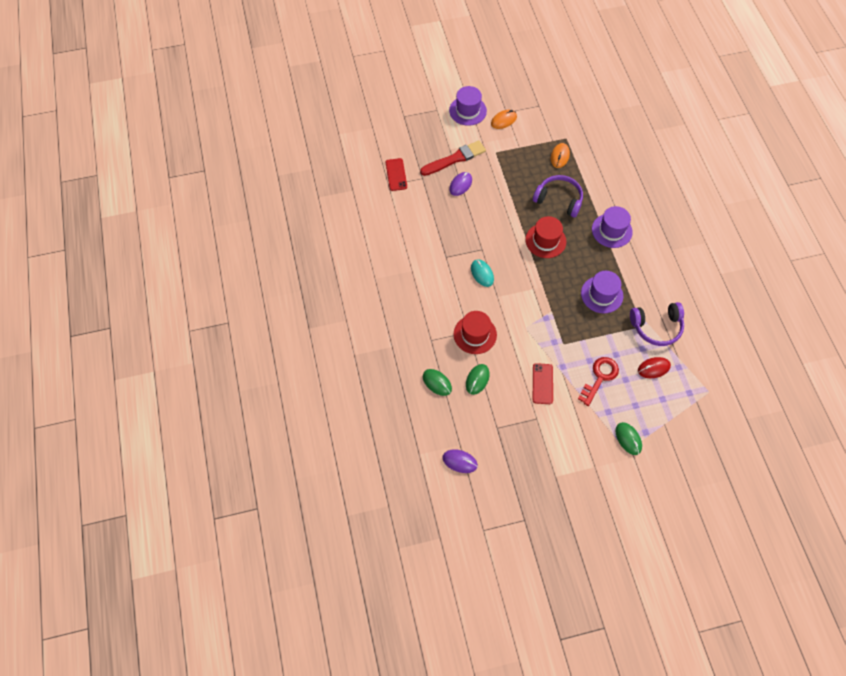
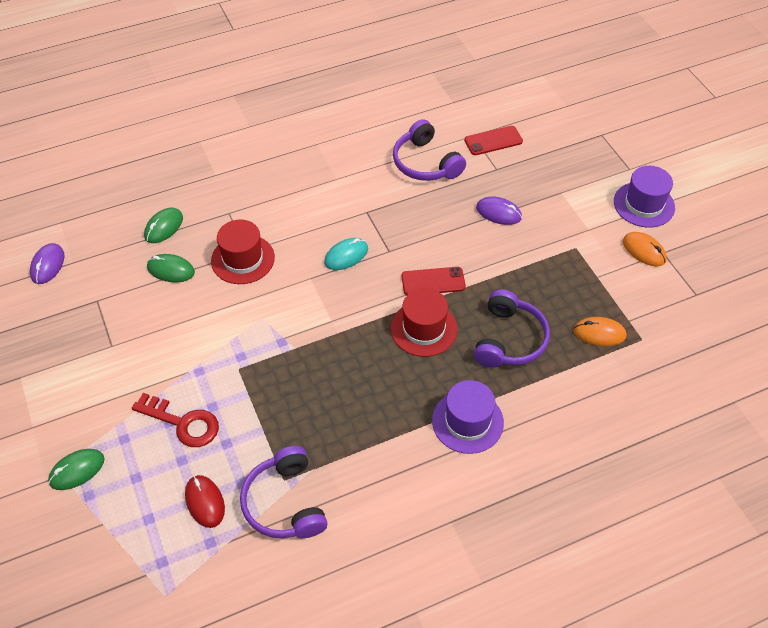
camera: 80 degrees right, 10 degrees down
(408, 216) = (425, 163): none -> purple headphones
(455, 159) = (545, 200): red brush -> none
(542, 383) = (168, 348): red phone -> red phone (433, 281)
(602, 294) = (336, 415): purple hat -> none

